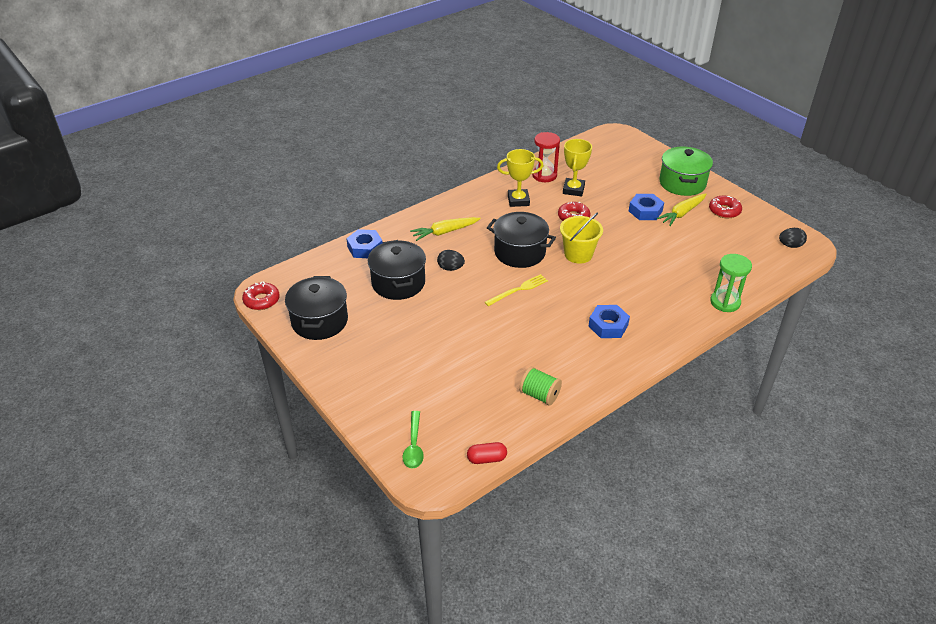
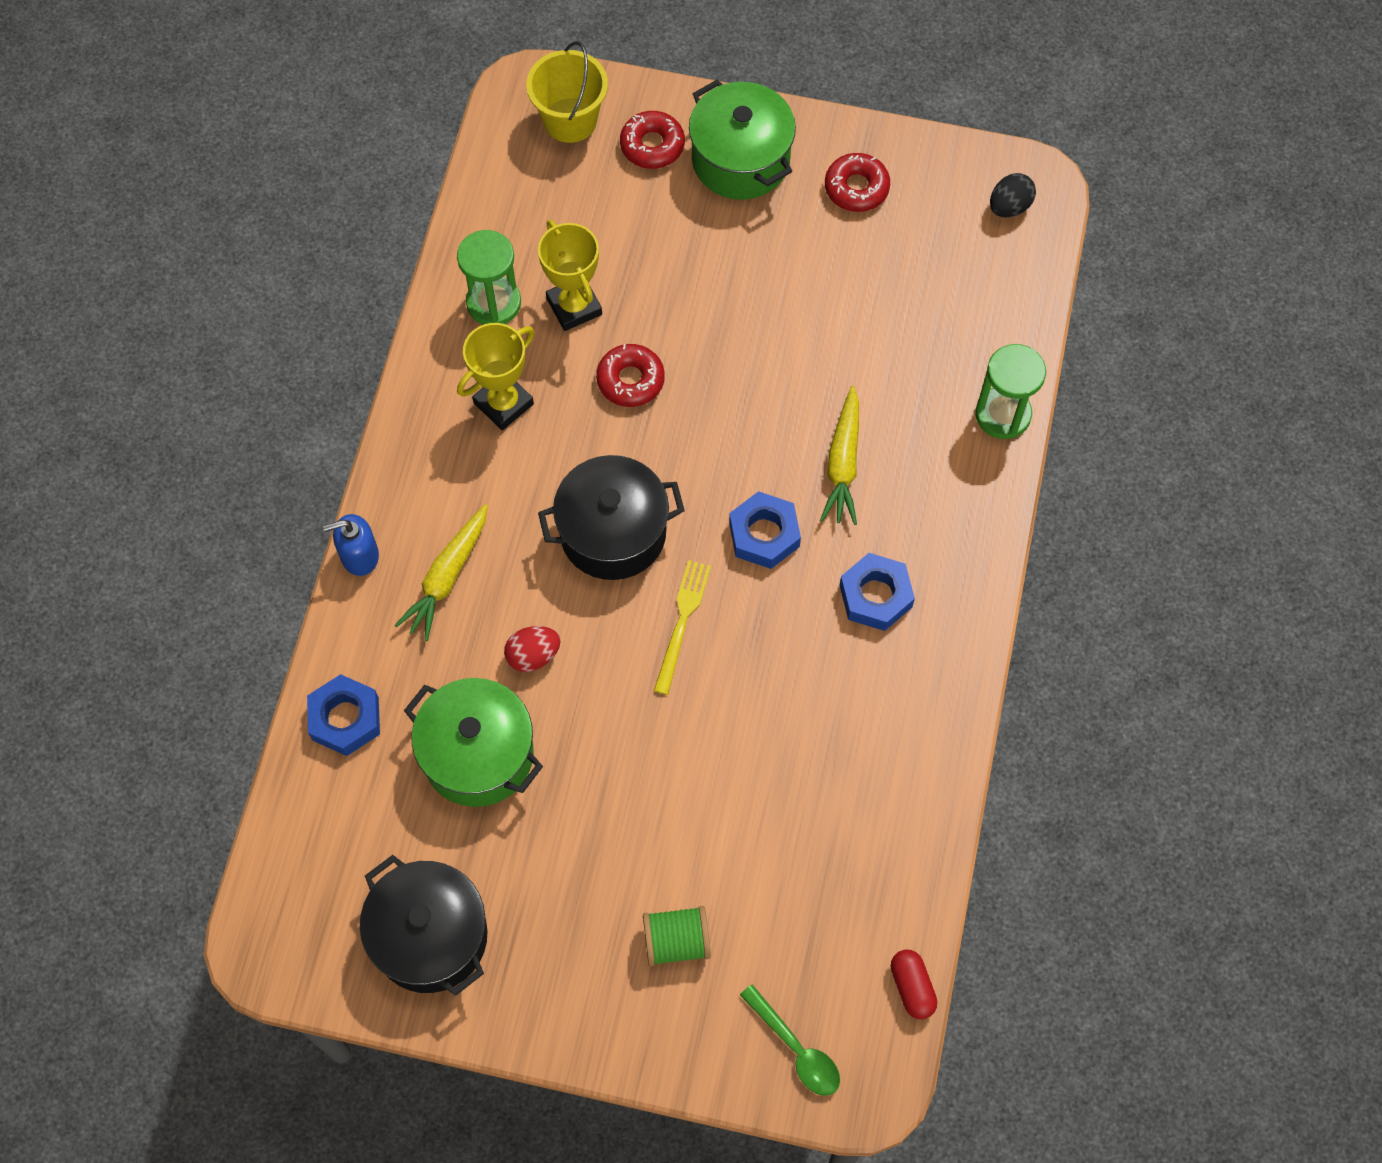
camera: 40 degrees left, 25 degrees up
(261, 300) = (287, 971): red donut -> red donut (652, 145)
(398, 283) = (478, 754): black pot -> green pot
(421, 211) = (359, 555): none -> blue soap dispenser
(450, 268) = (533, 655): black egg -> red egg
(486, 459) = (912, 987): red capsule -> red capsule turned 60 degrees counterclockwise
(539, 395) = (888, 814): green spool -> green spool (676, 941)
(544, 175) = (493, 303): red hourglass -> green hourglass
(578, 254) = (709, 467): yellow bucket -> yellow bucket (570, 120)
(645, 211) = (734, 278): blue nut -> blue nut (764, 534)
(682, 213) = (796, 243): yellow carrot -> yellow carrot (843, 463)

